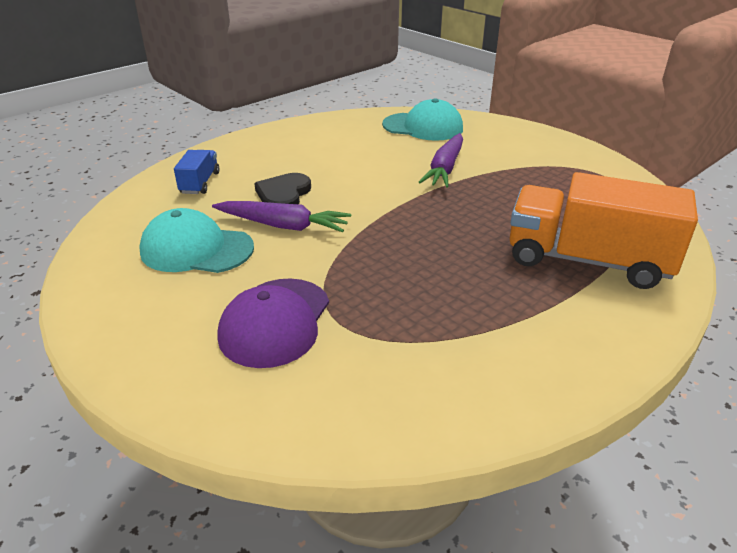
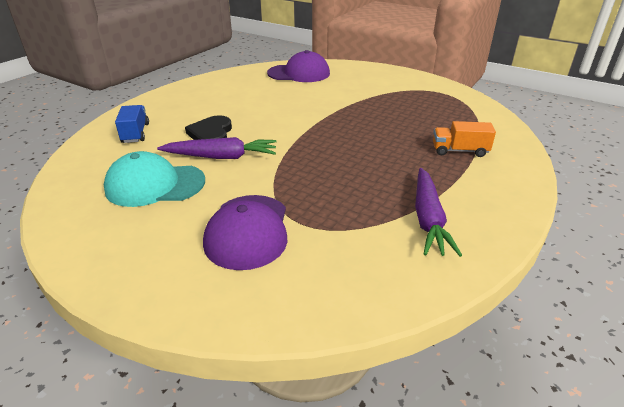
camera: 15 degrees left, 0 degrees up
(423, 127) = (299, 73): turquoise cap -> purple cap
(445, 168) = (329, 100): purple carrot -> purple carrot (428, 219)
(587, 260) = (459, 151): orange truck -> orange truck, size x0.47

